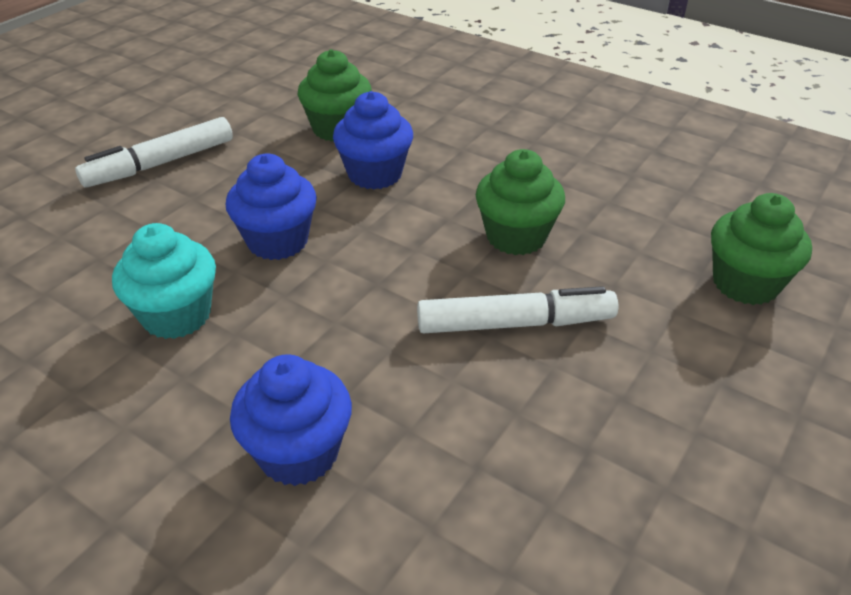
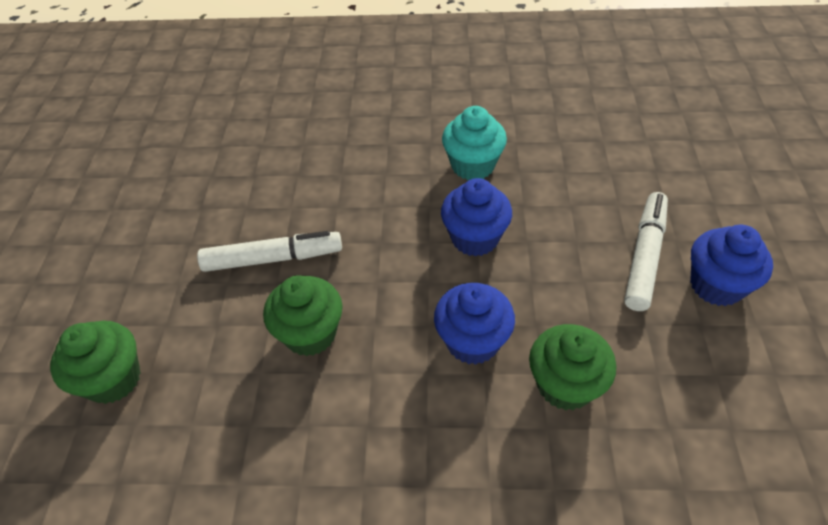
camera: 150 degrees right, 10 degrees up
(298, 453) = (341, 142): blue cupcake -> blue cupcake (716, 285)
(515, 323) = (273, 258): white marker -> white marker turned 150 degrees counterclockwise

